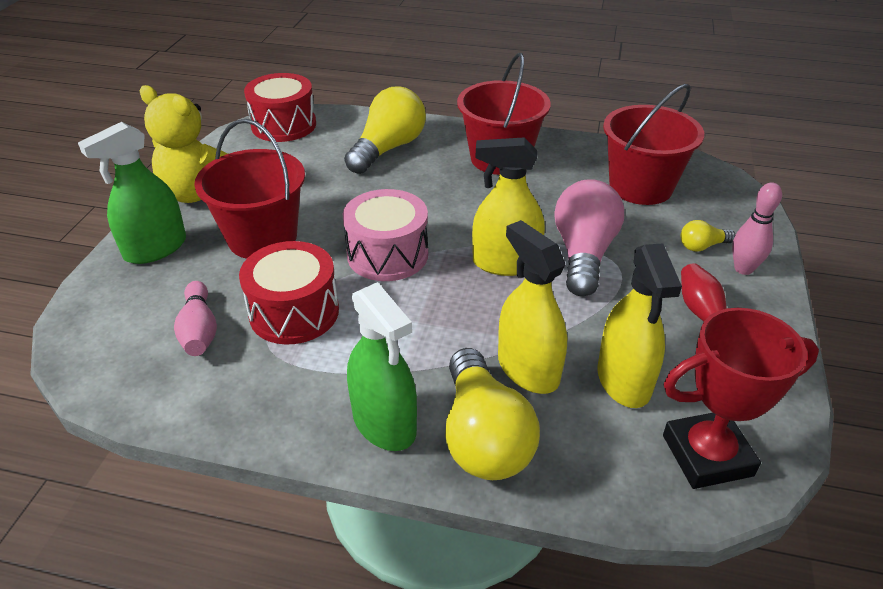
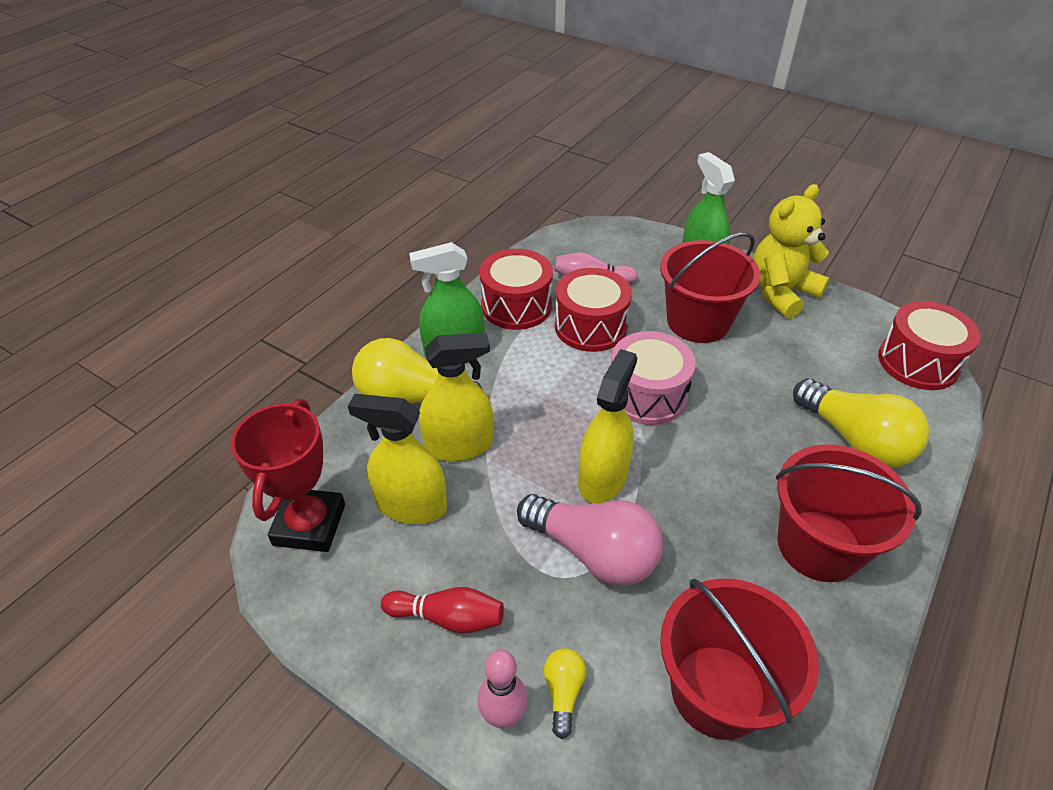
camera: 110 degrees right, 5 degrees up
(272, 388) = (516, 306): none -> red drum

